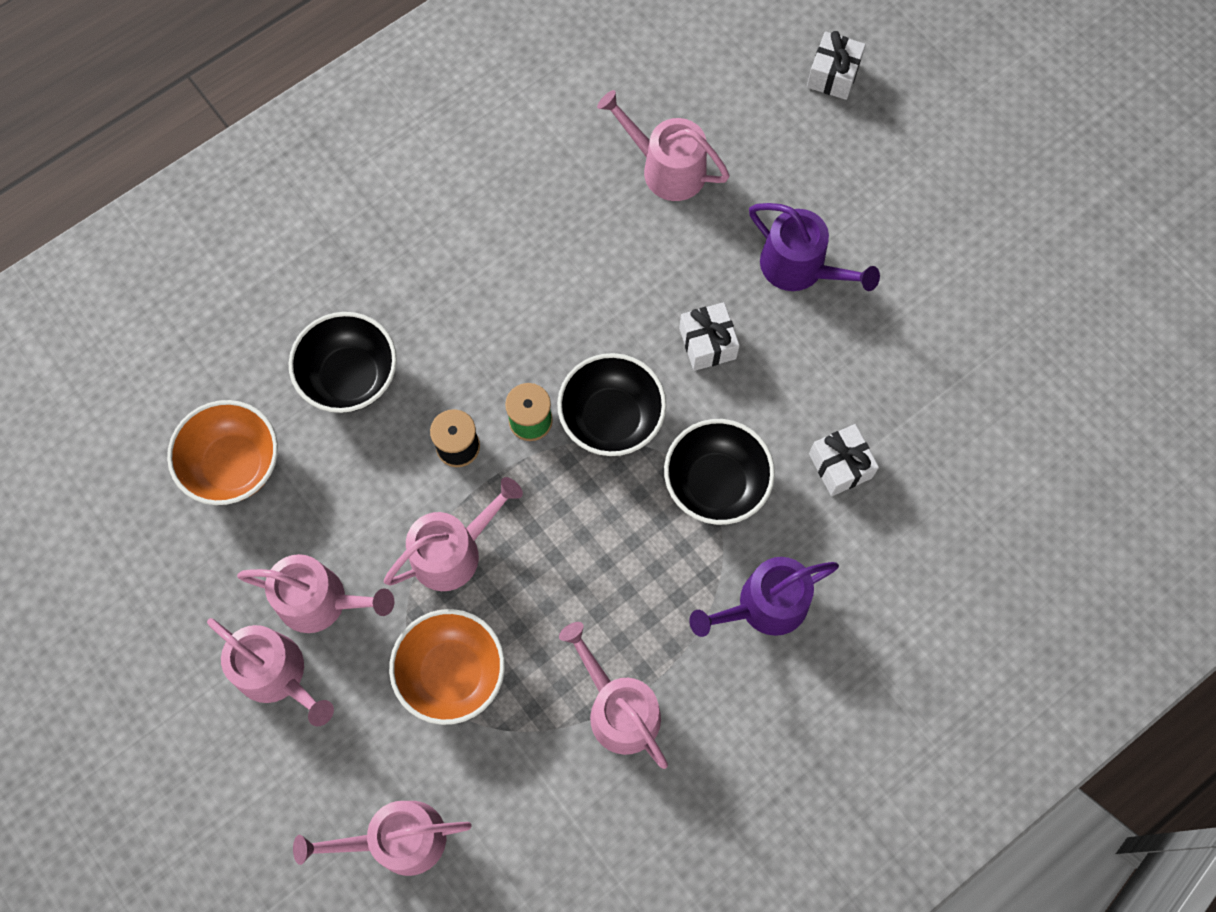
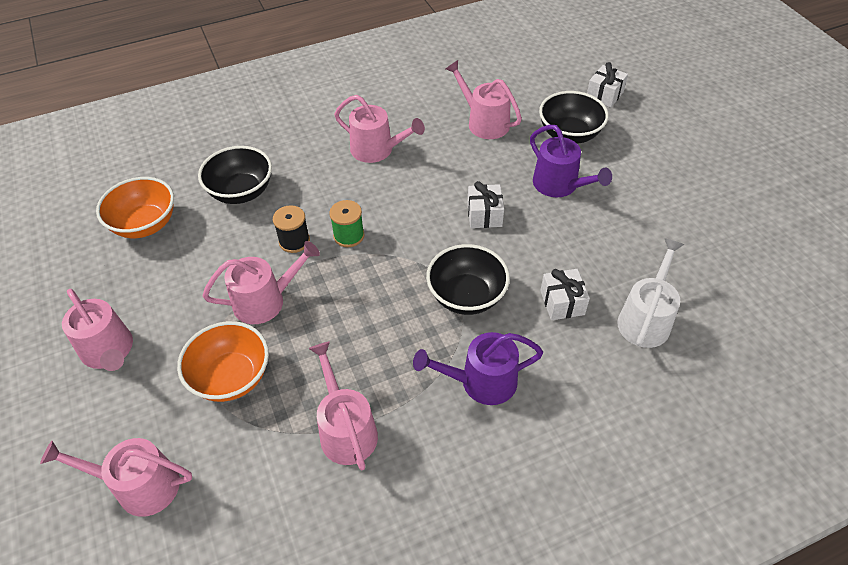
camera: 15 degrees right, 20 degrees down
(320, 601) = (161, 312): pink watering can -> pink watering can (377, 150)
(611, 418) = (404, 244): black bowl -> black bowl (569, 134)
(948, 467) = (645, 319): none -> white watering can

